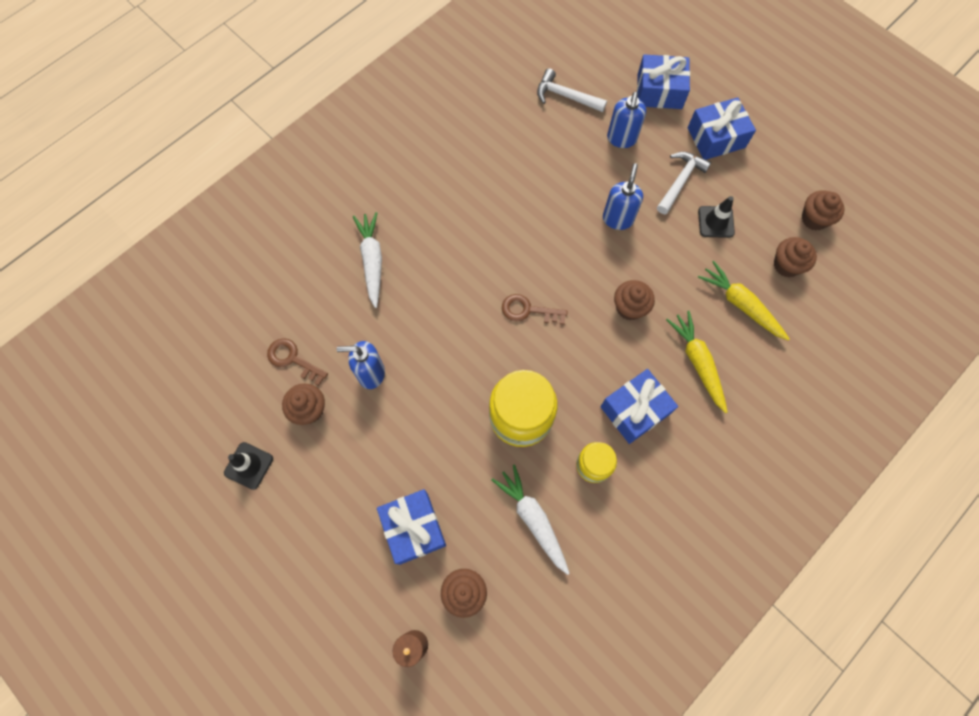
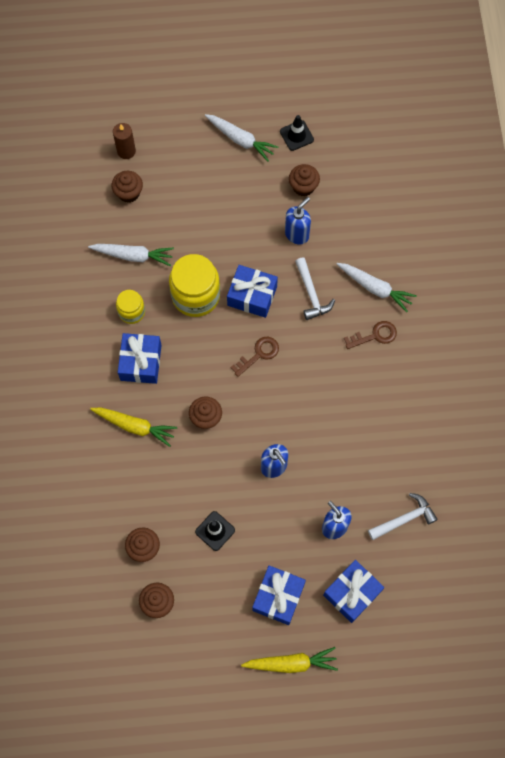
camera: 130 degrees right, 0 degrees up
(293, 359) = (344, 198): brown key -> brown key (374, 335)
(299, 522) = (240, 140): none -> white carrot
(413, 528) = (185, 192): blue gift -> blue gift (252, 296)
(680, 181) = (265, 536): white hammer -> white hammer (311, 294)
(741, 304) = (145, 490): yellow carrot -> yellow carrot (291, 663)

